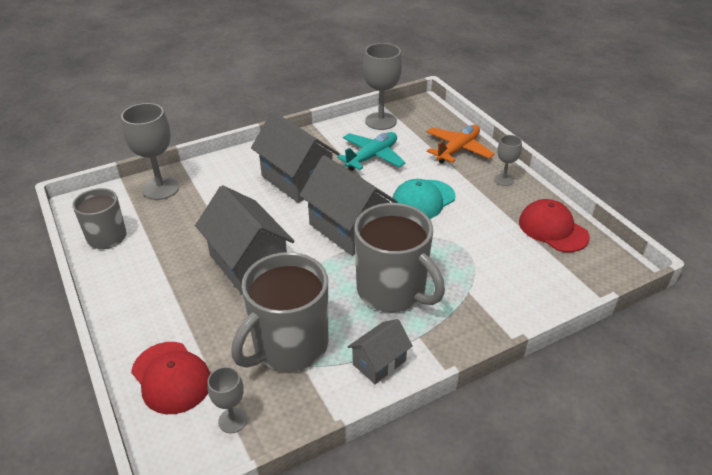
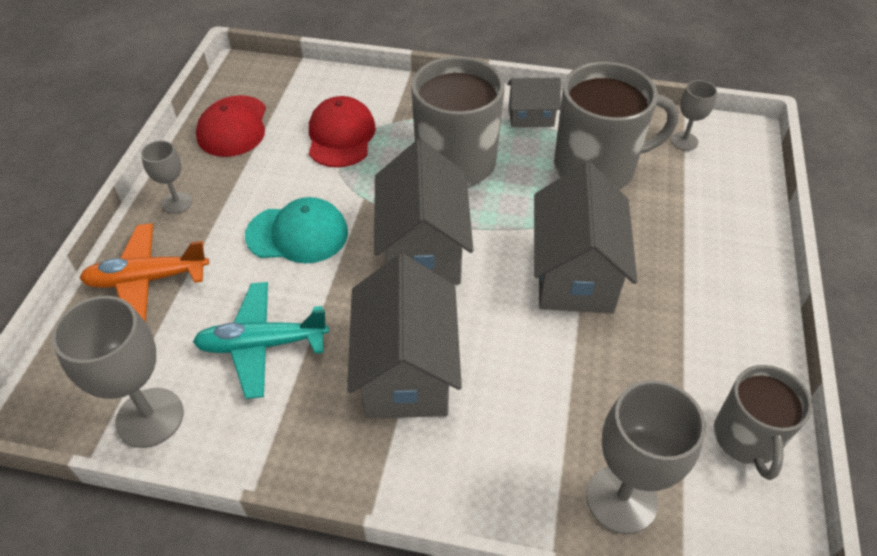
camera: 140 degrees left, 10 degrees up
(171, 377) = (723, 200): red cap -> red cap (341, 136)

